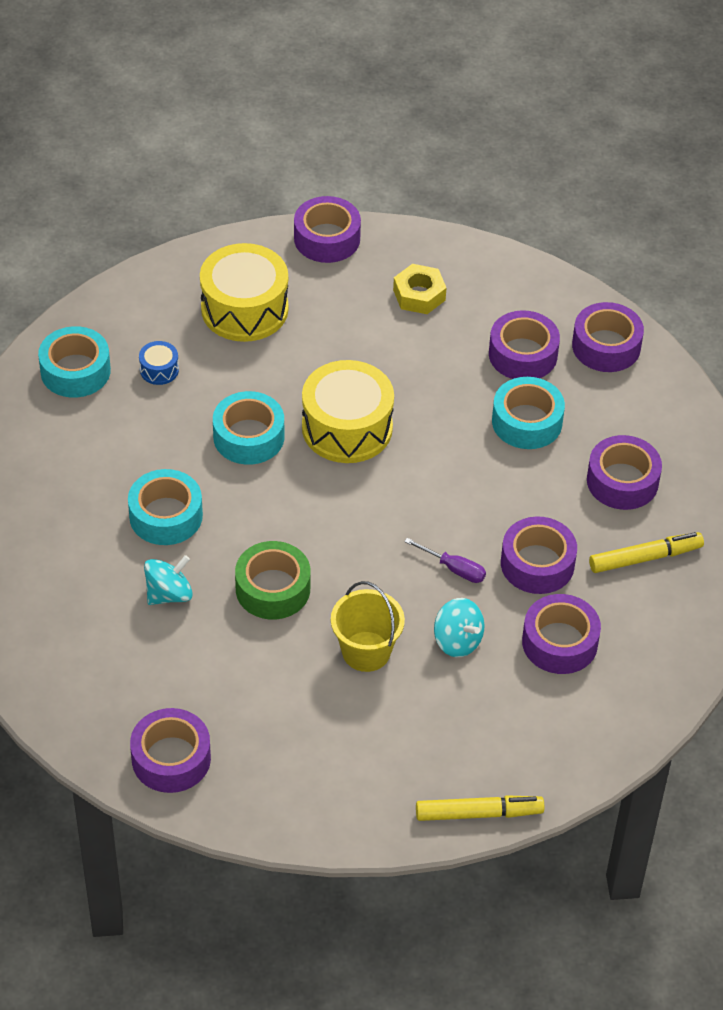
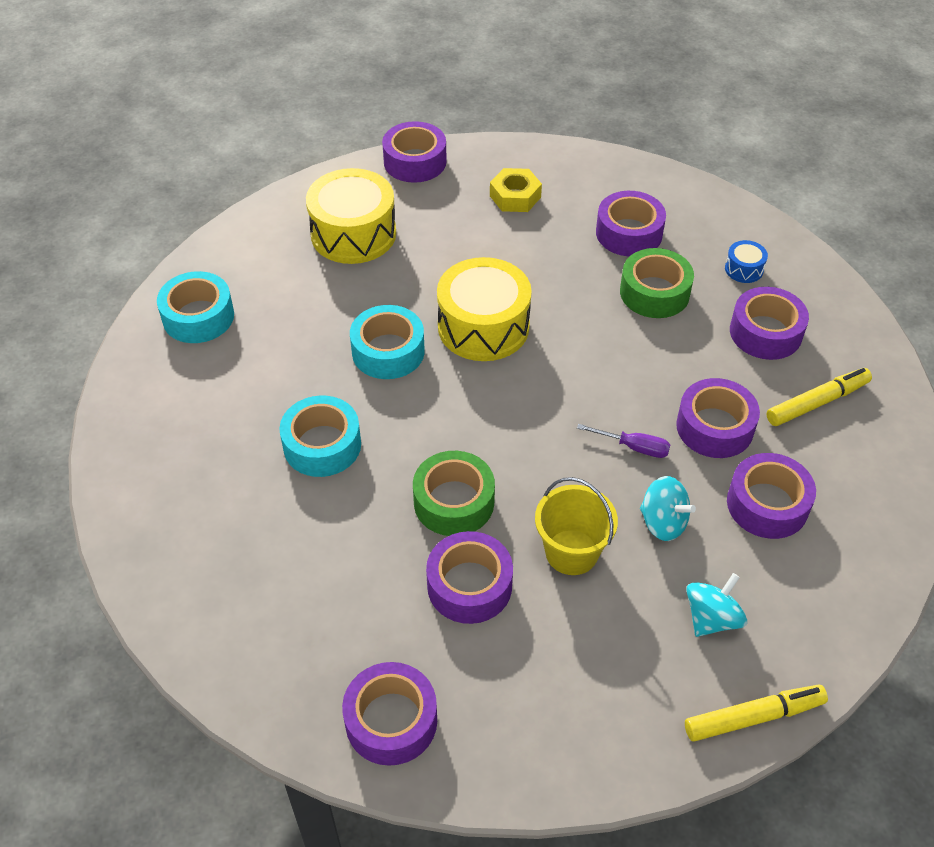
camera: 10 degrees left, 0 degrees up
(159, 370) = (283, 302): blue drum -> blue drum (744, 269)
(169, 594) = (344, 528): turquoise spinning top -> turquoise spinning top (711, 618)
(527, 422) = (654, 292): turquoise tape -> green tape
(606, 346) = (702, 214): purple tape -> purple tape (469, 585)

